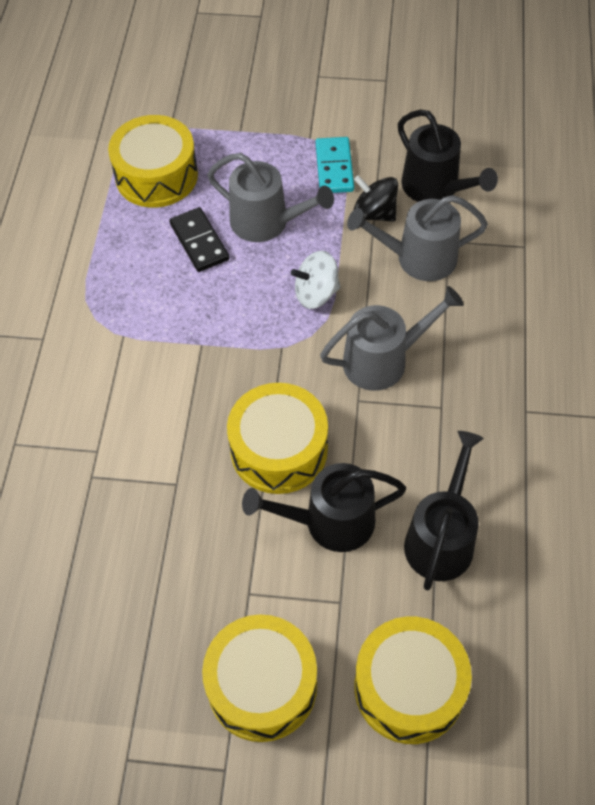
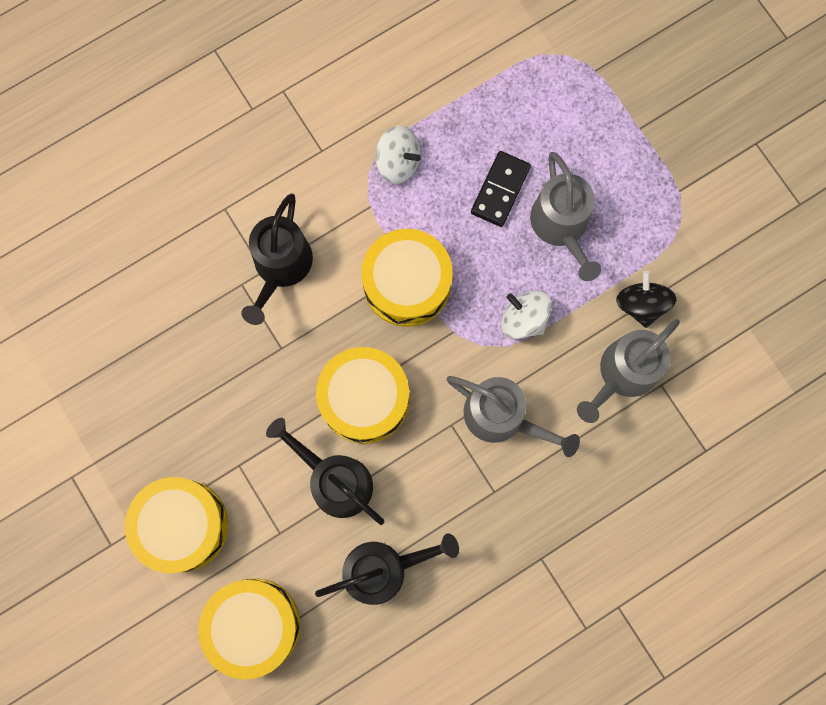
camera: 50 degrees right, 20 degrees up
(108, 293) = (398, 162): none -> white spinning top
(156, 175) = (537, 102): yellow drum -> yellow drum (407, 283)
(334, 167) = (663, 236): turquoise domino -> none
(418, 258) = (623, 373): grey watering can -> grey watering can turned 90 degrees counterclockwise
(435, 188) = (710, 334): black watering can -> black watering can (280, 267)

